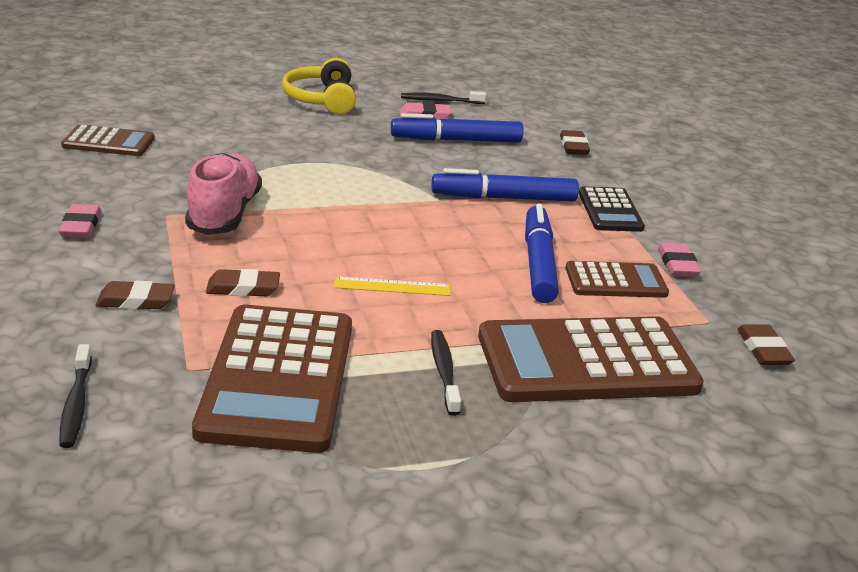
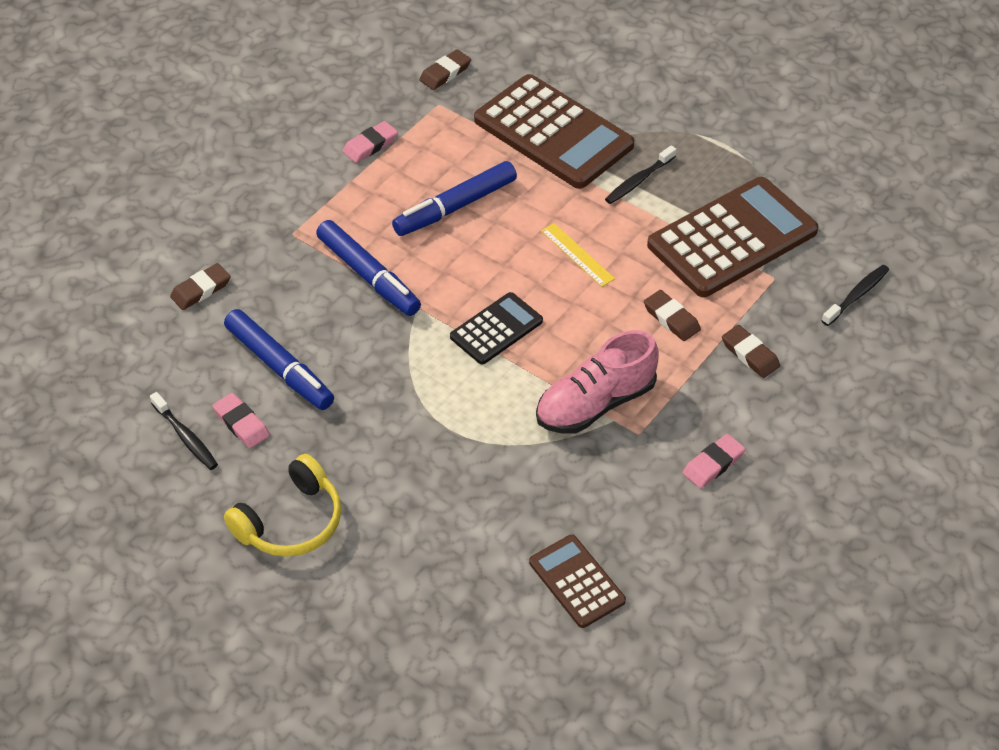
camera: 125 degrees left, 20 degrees up
(610, 210) = (318, 211): black calculator -> black calculator (496, 329)
(615, 281) = (435, 162): brown calculator -> none

